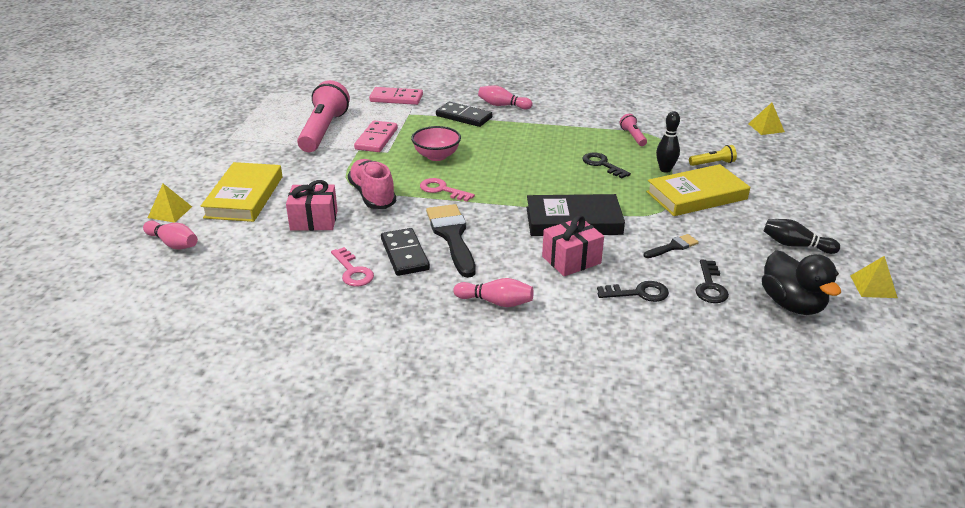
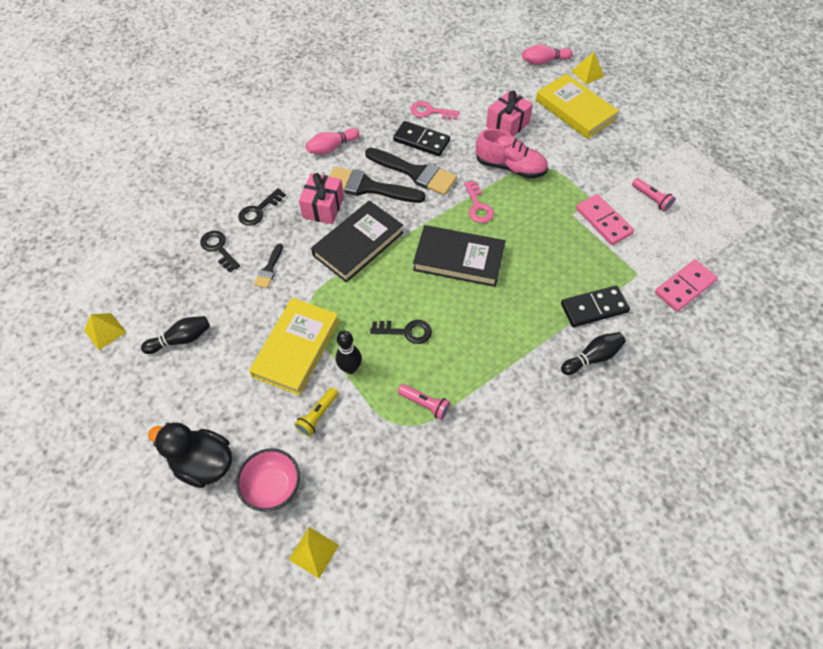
camera: 135 degrees right, 25 degrees up
(323, 131) = (651, 199): pink flashlight -> pink flashlight, size x0.45
(436, 156) = (534, 237): pink bowl -> pink bowl (273, 486)
(442, 190) = (478, 206): pink key -> pink key turned 90 degrees clockwise
(502, 105) = (592, 357): pink bowling pin -> black bowling pin
(508, 174) = (458, 259): none -> black book
(509, 250) = (369, 187): none -> black brush
(792, 304) = (156, 270): black duck -> black duck (204, 463)

